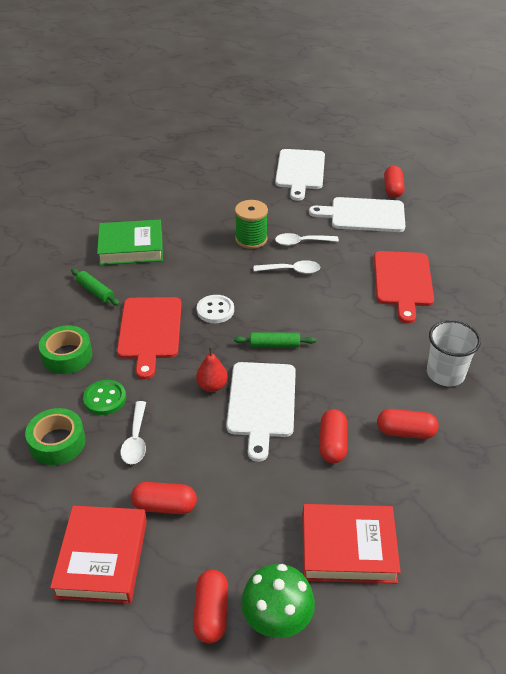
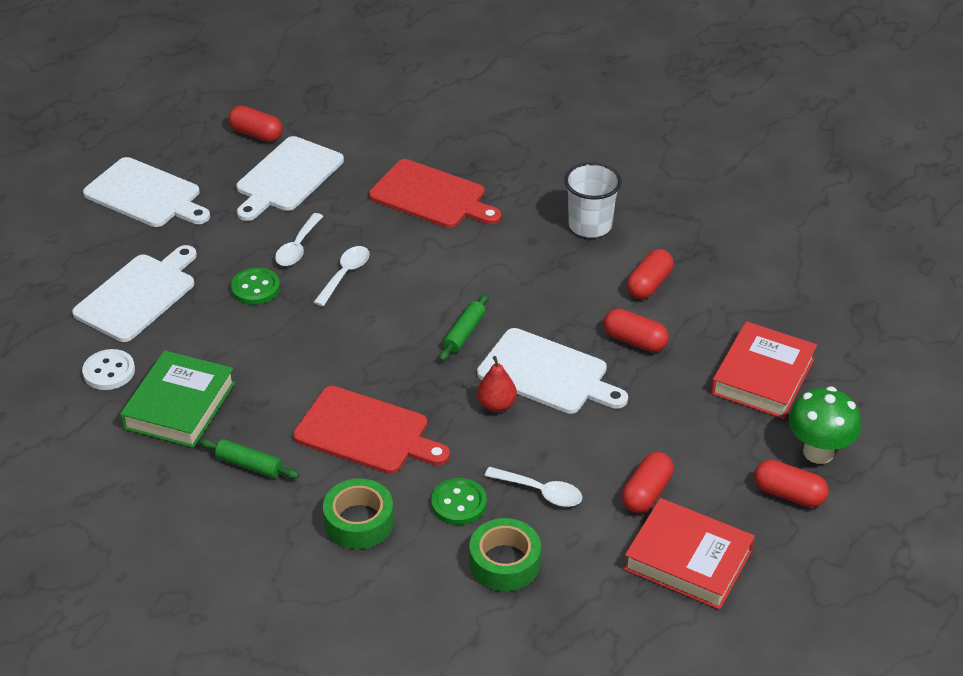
camera: 65 degrees left, 0 degrees up
(95, 291) = (249, 465): green rolling pin -> green rolling pin turned 45 degrees clockwise
(213, 200) = (138, 295): none -> white cutting board
(215, 310) = (370, 363): white button -> white button (109, 371)
(251, 239) = (255, 288): green spool -> green button

